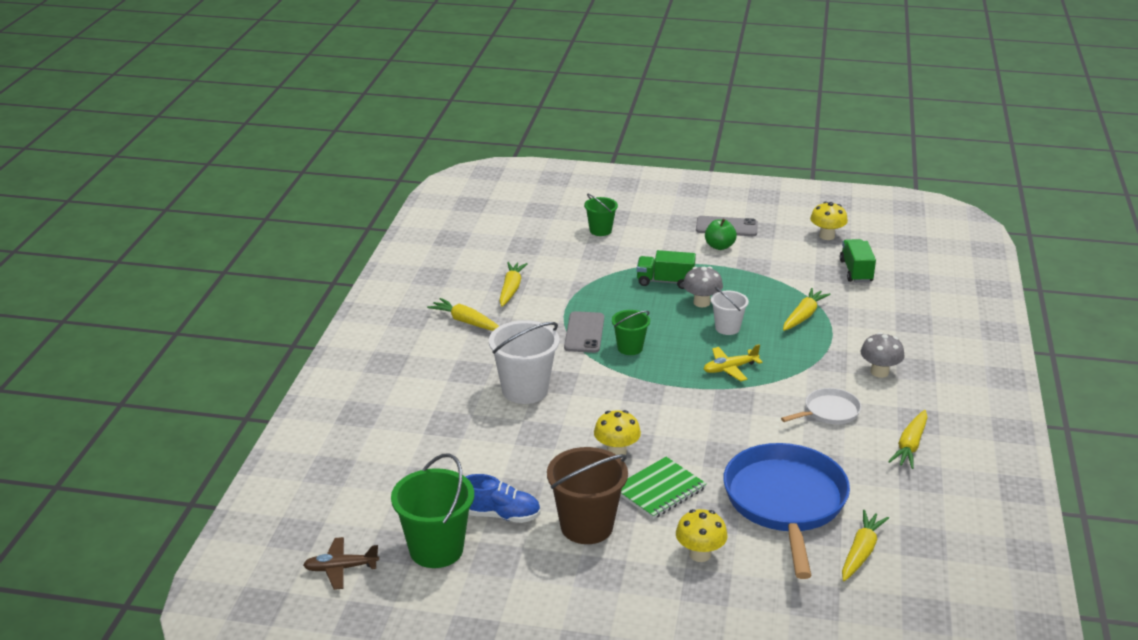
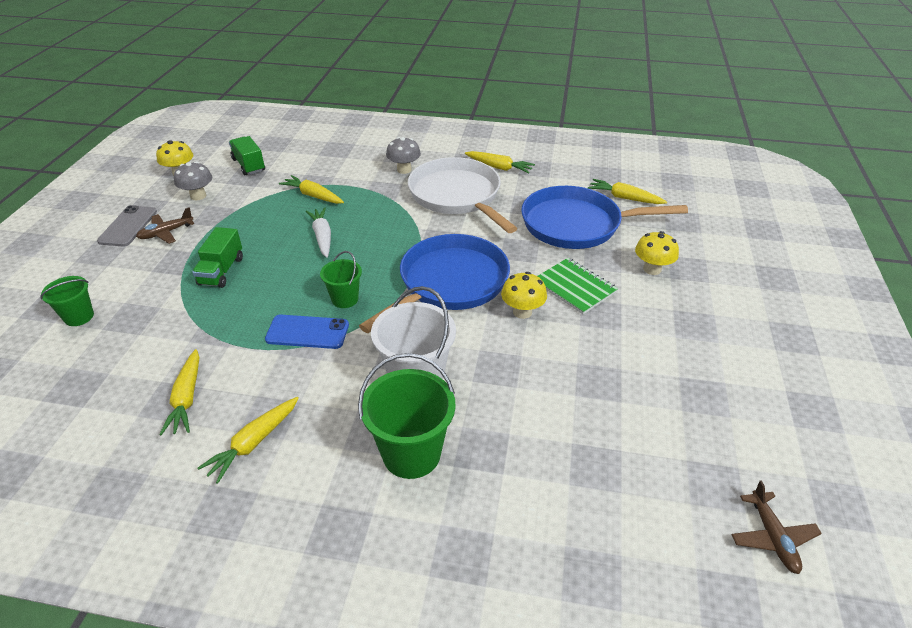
camera: 90 degrees left, 10 degrees up
(436, 549) = (707, 445): green bucket -> green bucket (411, 453)
(500, 515) = (637, 394): blue shoe -> none
(511, 289) = (187, 398): yellow carrot -> yellow carrot turned 105 degrees counterclockwise
(584, 333) = (307, 332): grey phone -> blue phone
(586, 526) = (637, 333): brown bucket -> none
(660, 407) = (449, 283): none -> blue pan
(701, 302) = (272, 249): grey mushroom -> grey mushroom (198, 196)
(719, 246) = (166, 233): green apple -> brown plane
(727, 328) = (322, 237): white bucket -> white carrot
(730, 369) = (390, 239): yellow plane -> none
(829, 411) = (457, 196): white pan -> white pan, size x2.09
(856, 271) = (249, 165): green truck -> green truck turned 60 degrees clockwise

